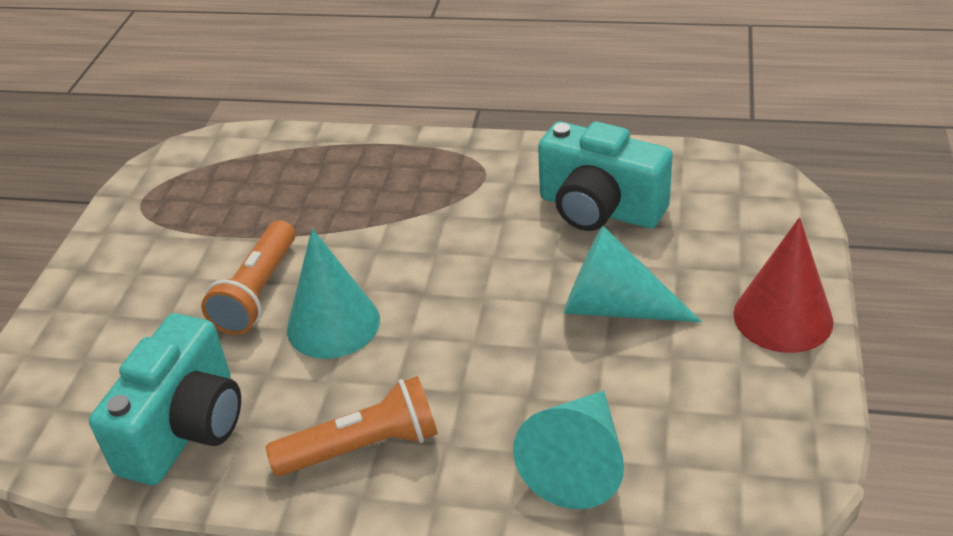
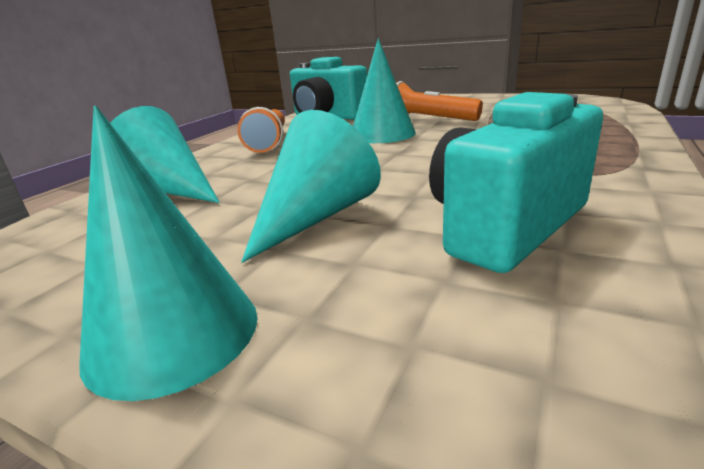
camera: 105 degrees right, 15 degrees down
(783, 317) = (173, 334): red cone -> turquoise cone

